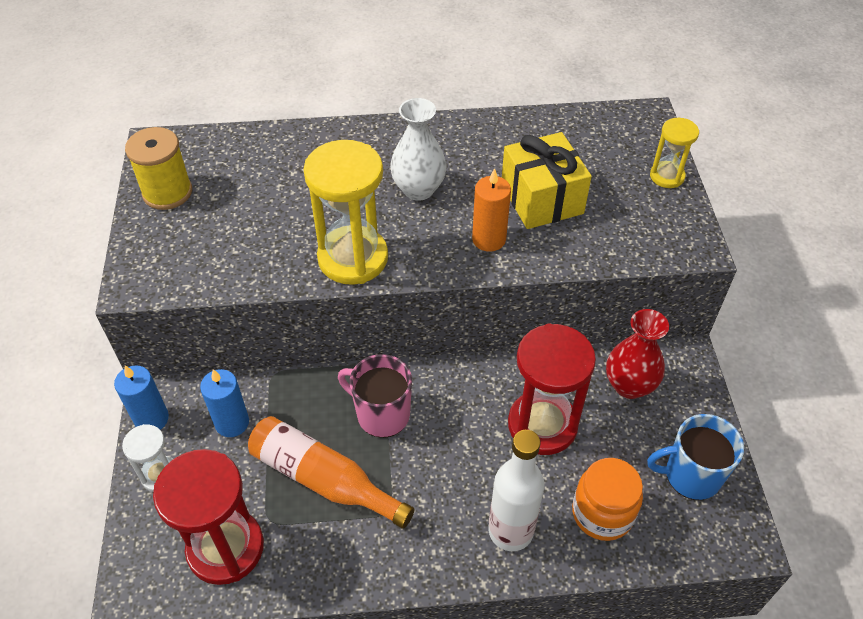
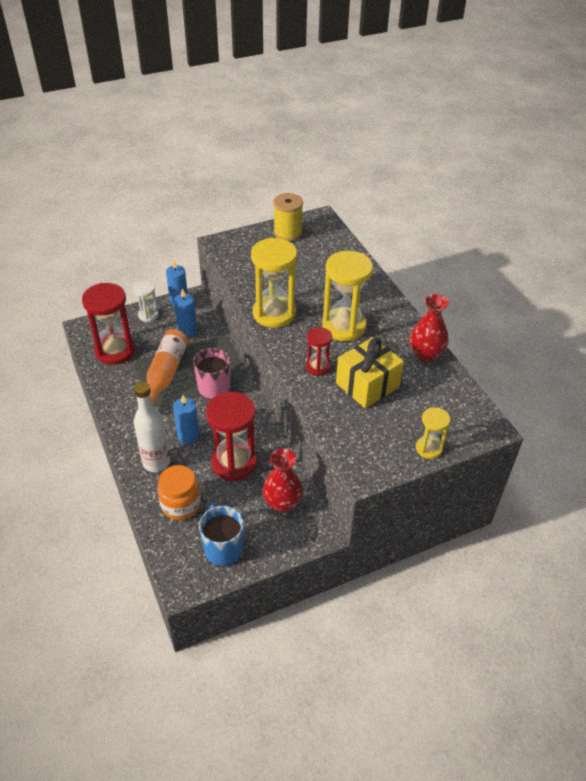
camera: 70 degrees right, 5 degrees down
(418, 189) = (344, 326): white vase -> yellow hourglass
(470, 473) = (188, 436): none -> blue candle
(489, 239) = (317, 367): orange candle -> red hourglass
(506, 129) = (425, 354): none -> red vase

